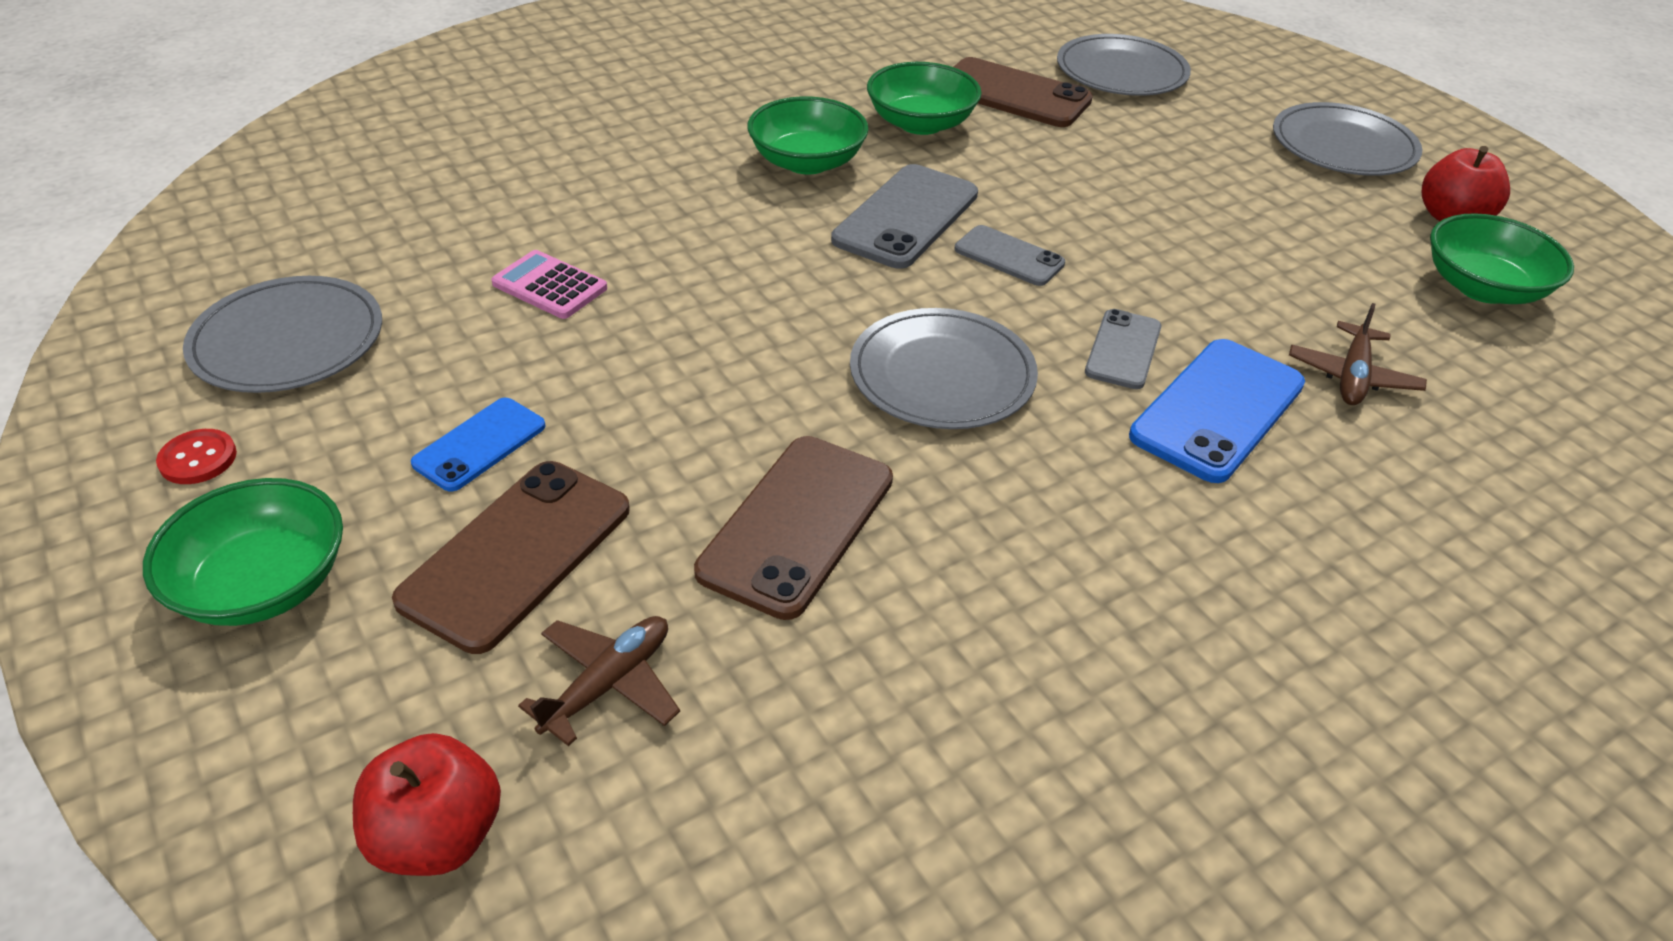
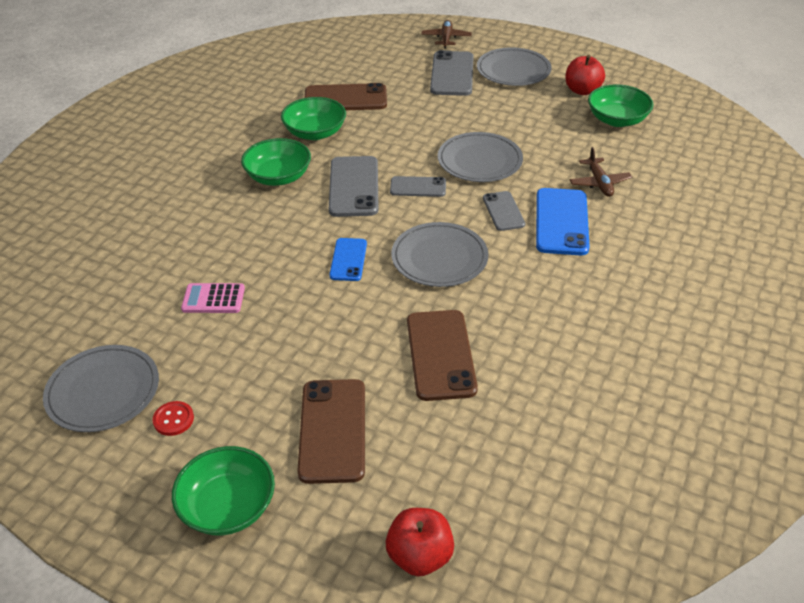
camera: 30 degrees left, 0 degrees up
(198, 459) = (125, 470): red button -> red button (173, 419)
(480, 445) = (262, 392): blue phone -> blue phone (348, 260)
(608, 684) = (428, 461): brown plane -> brown plane (446, 38)
(1121, 71) = (385, 66): grey plate -> grey plate (479, 160)
(1225, 117) = (452, 74): none -> grey phone

